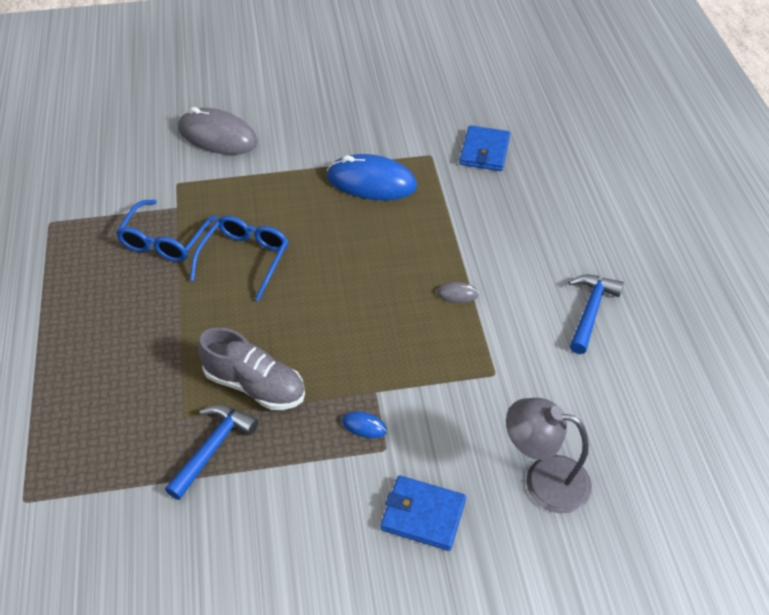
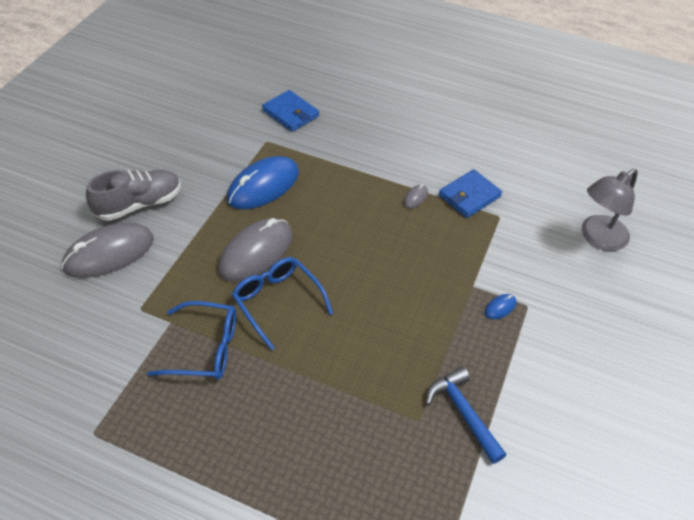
camera: 60 degrees left, 0 degrees up
(165, 240) = (205, 348): blue glasses -> blue glasses turned 45 degrees counterclockwise
(255, 385) = (418, 356): grey shoe -> grey shoe (139, 204)
(289, 217) = (256, 252): none -> grey mouse
(423, 515) = (593, 312): blue wallet -> blue wallet (469, 196)
(590, 311) = (479, 145): blue hammer -> none

